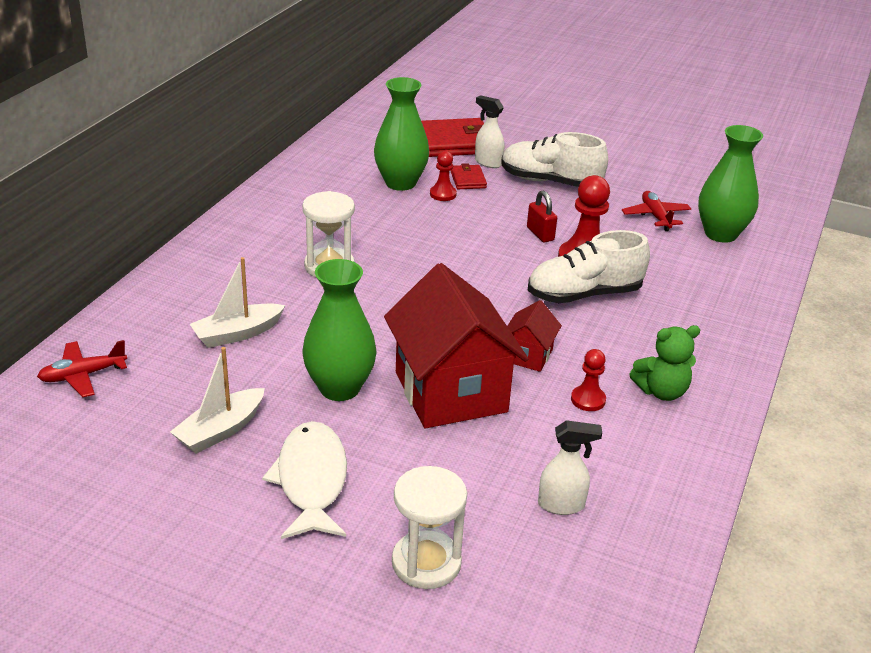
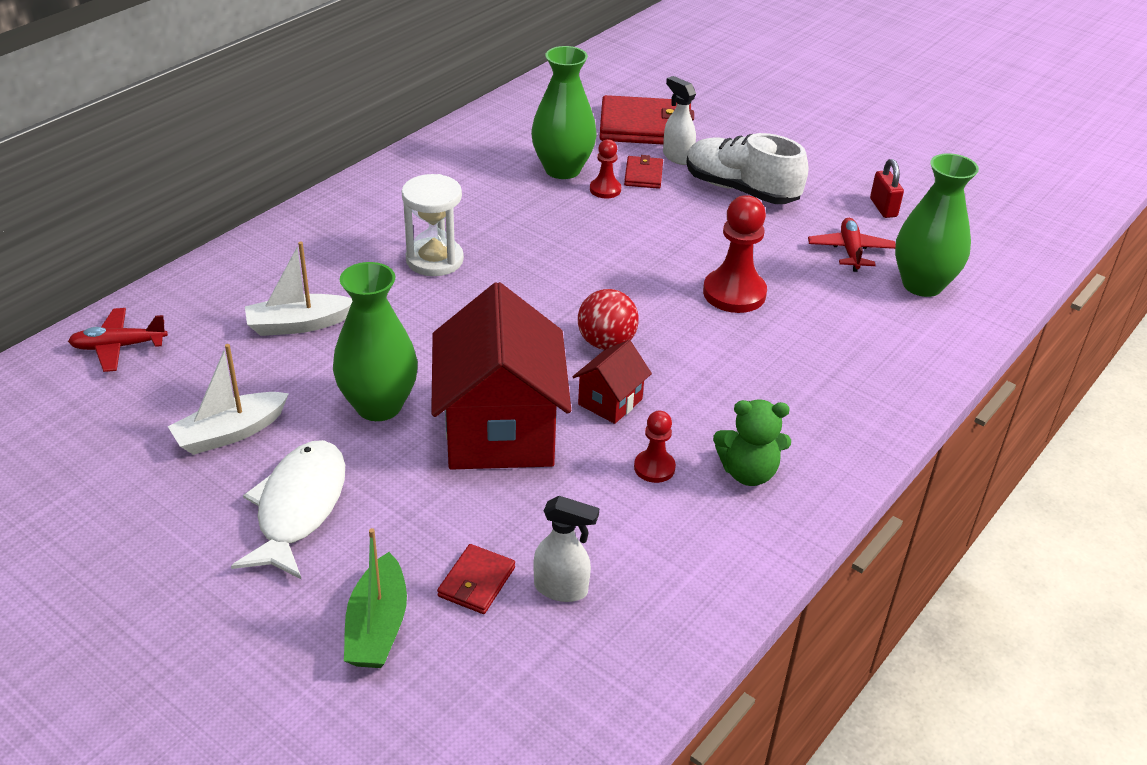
camera: 15 degrees right, 5 degrees up
(426, 563) = (377, 626): white hourglass -> green boat
(491, 512) = (476, 582): none -> red wallet
(502, 311) = (606, 343): none -> red ball
(540, 234) = (697, 254): red padlock -> red padlock (883, 208)
(584, 294) = (713, 337): white shoe -> none

